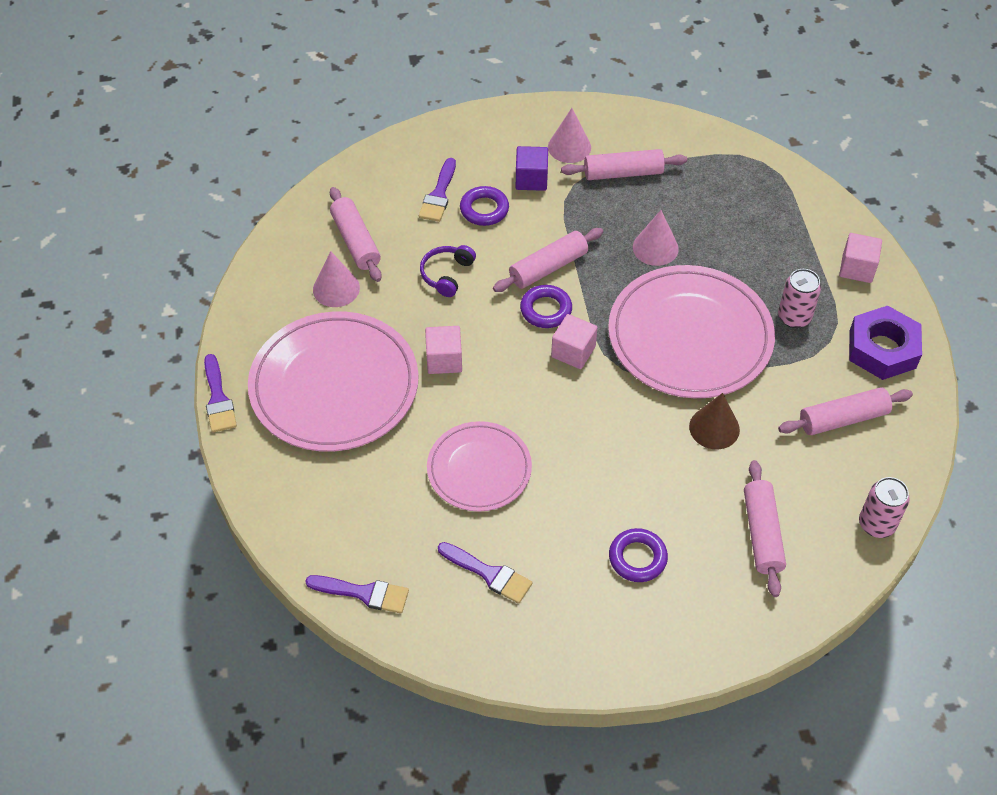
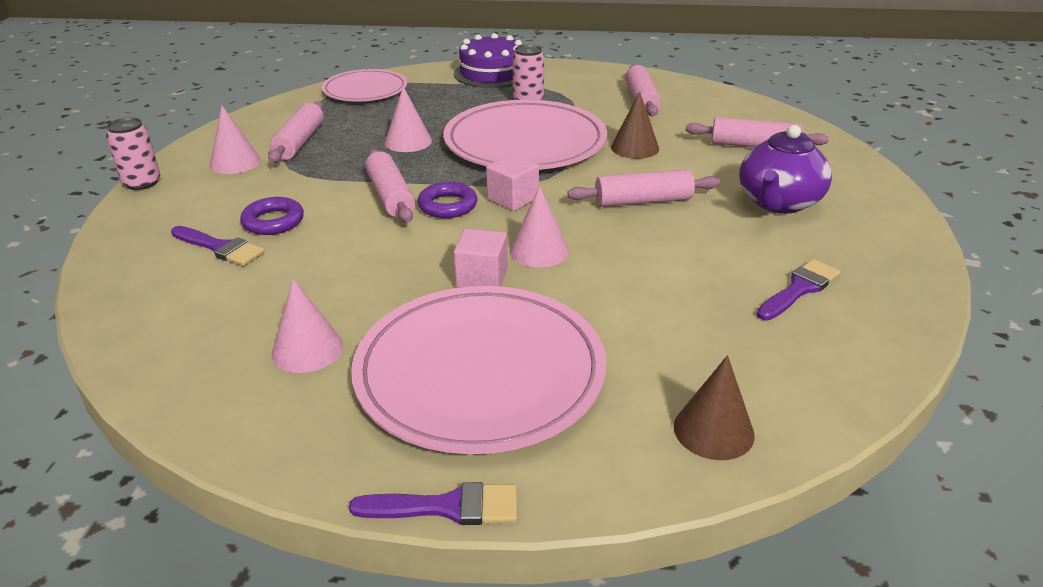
camera: 75 degrees left, 20 degrees down
(306, 522) = (713, 430): none -> brown cone
(355, 241) = (237, 322): pink rolling pin -> pink rolling pin (643, 201)
(364, 593) = (833, 389): purple brush -> none
(447, 274) = (351, 259): purple headphones -> none
(479, 469) = (652, 276): pink plate -> pink plate (365, 90)
(493, 387) = (539, 251): none -> pink cone
(531, 179) = (257, 188): purple cube -> none
(637, 558) = (778, 203): purple ring -> purple teapot
(857, 268) = (492, 73): pink cube -> purple cake
(876, 524) = (747, 105): pink can -> pink can (142, 183)
(882, 349) = (578, 78): purple nut -> none

